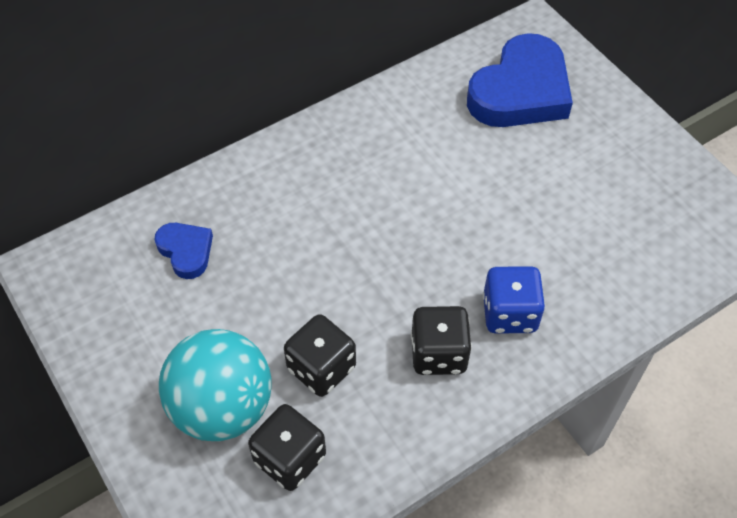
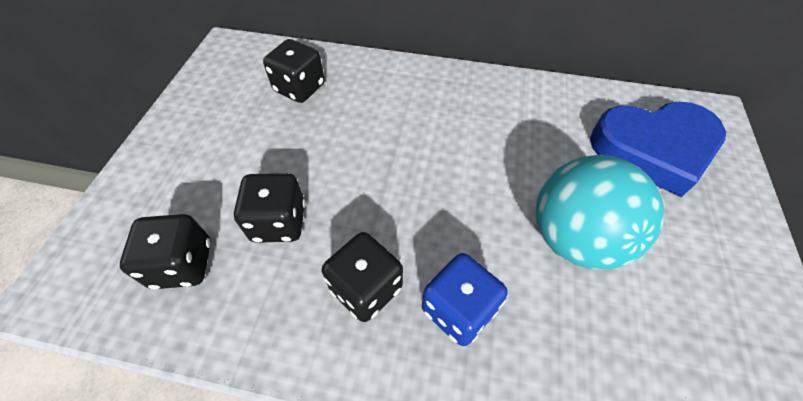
camera: 45 degrees right, 0 degrees up
(186, 251) = (299, 88): blue heart -> black dice
(222, 407) = (196, 192): turquoise ball -> turquoise ball (574, 238)

